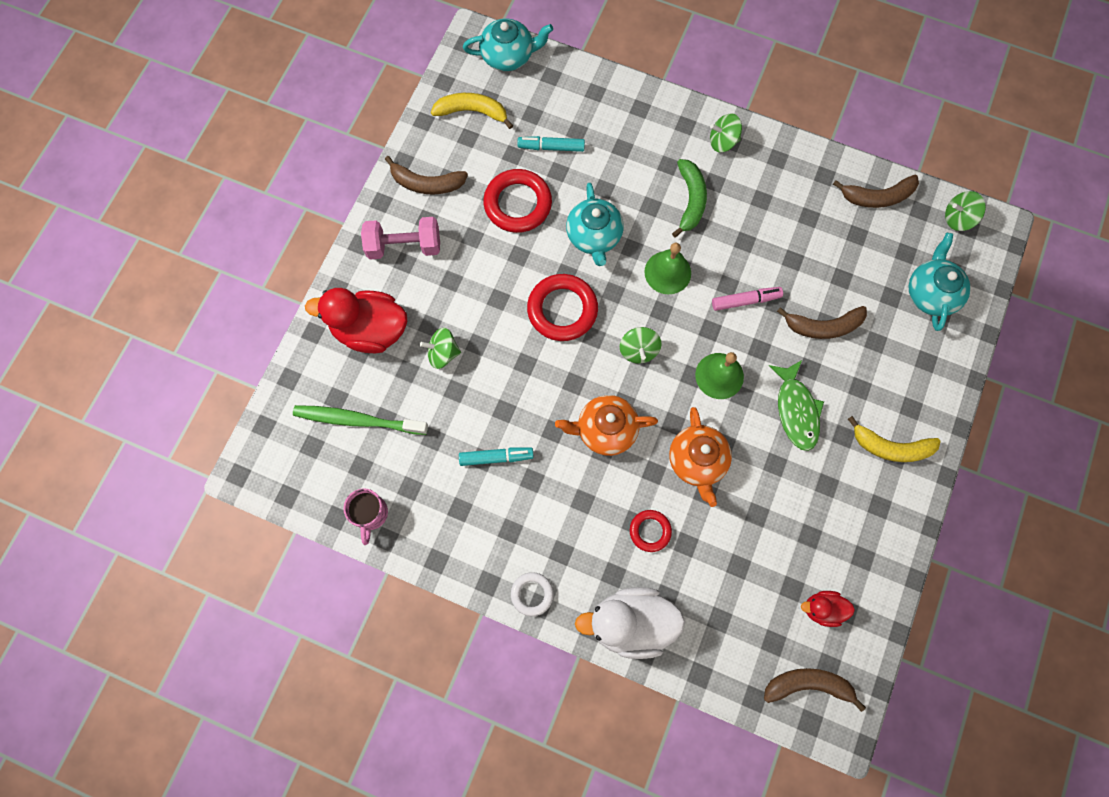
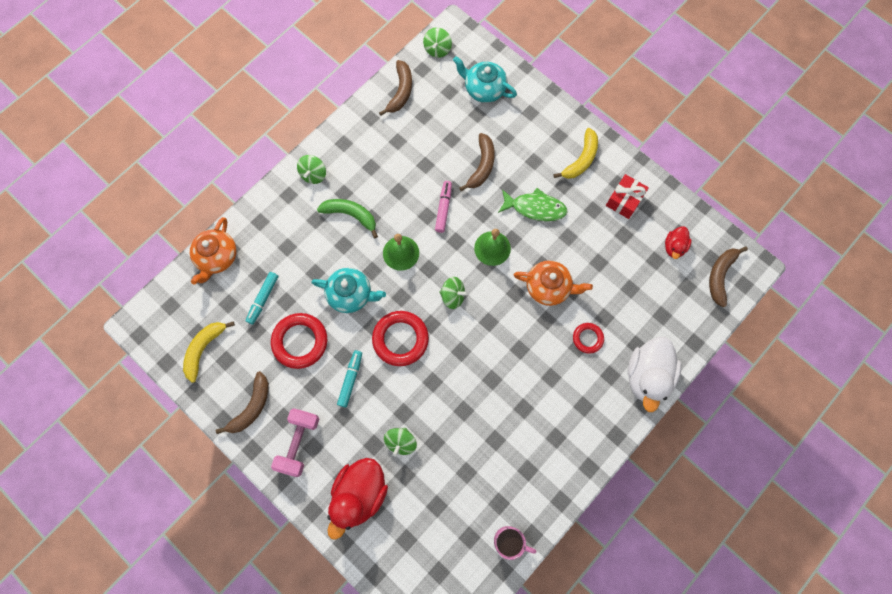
camera: 70 degrees left, 0 degrees up
(358, 420) = (431, 527): green toothbrush -> none
(496, 457) = (497, 429): turquoise marker -> turquoise marker (351, 379)
(508, 56) = (167, 303): turquoise teapot -> none
(532, 594) = (607, 438): white ring -> none
(605, 430) = (504, 342): orange teapot -> orange teapot (217, 257)
(858, 522) = (624, 200): none -> red gift

